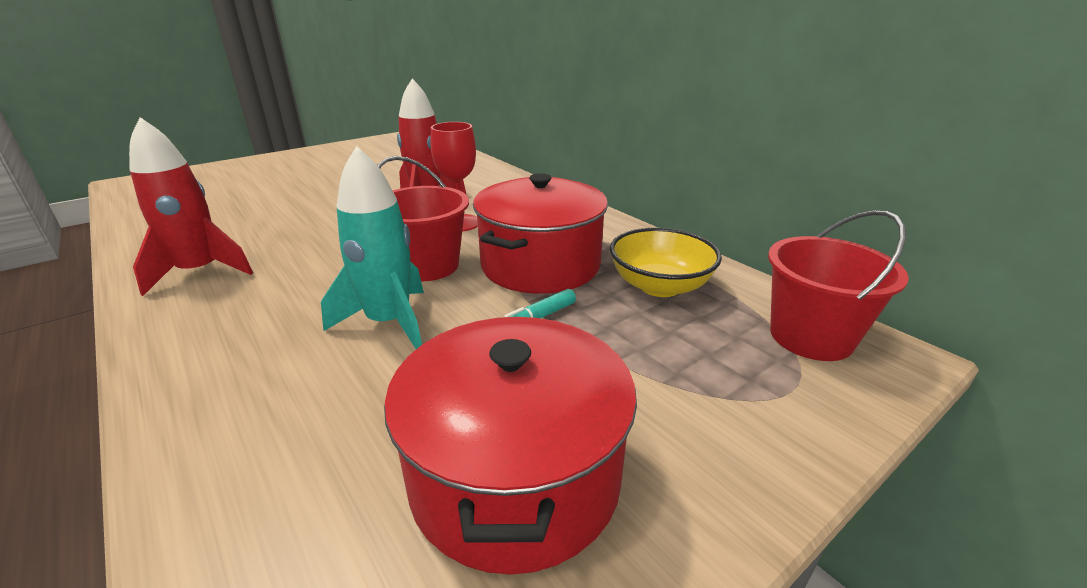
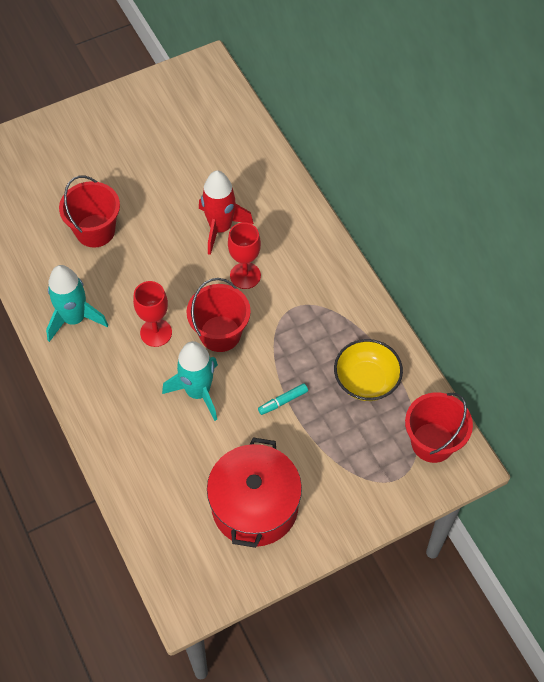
camera: 10 degrees right, 30 degrees up
(200, 272) = (74, 319): red rocket -> turquoise rocket
(266, 210) = (95, 231): none -> red bucket
(327, 273) = (156, 332): none -> red goblet
(540, 265) = (295, 344): red pot -> none

